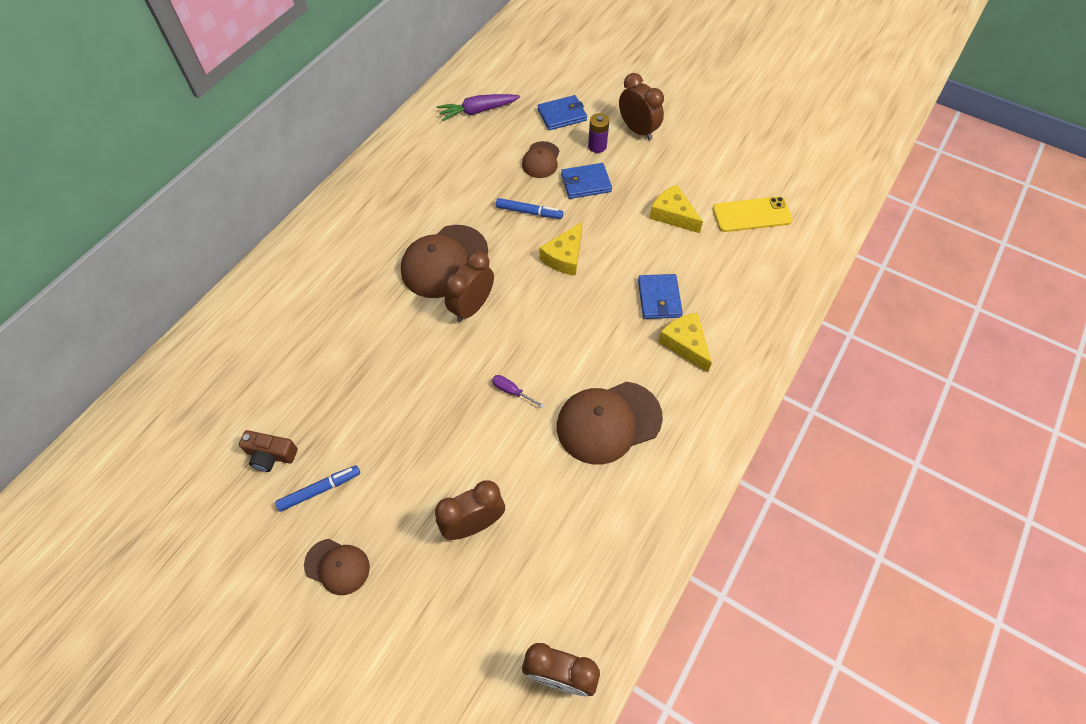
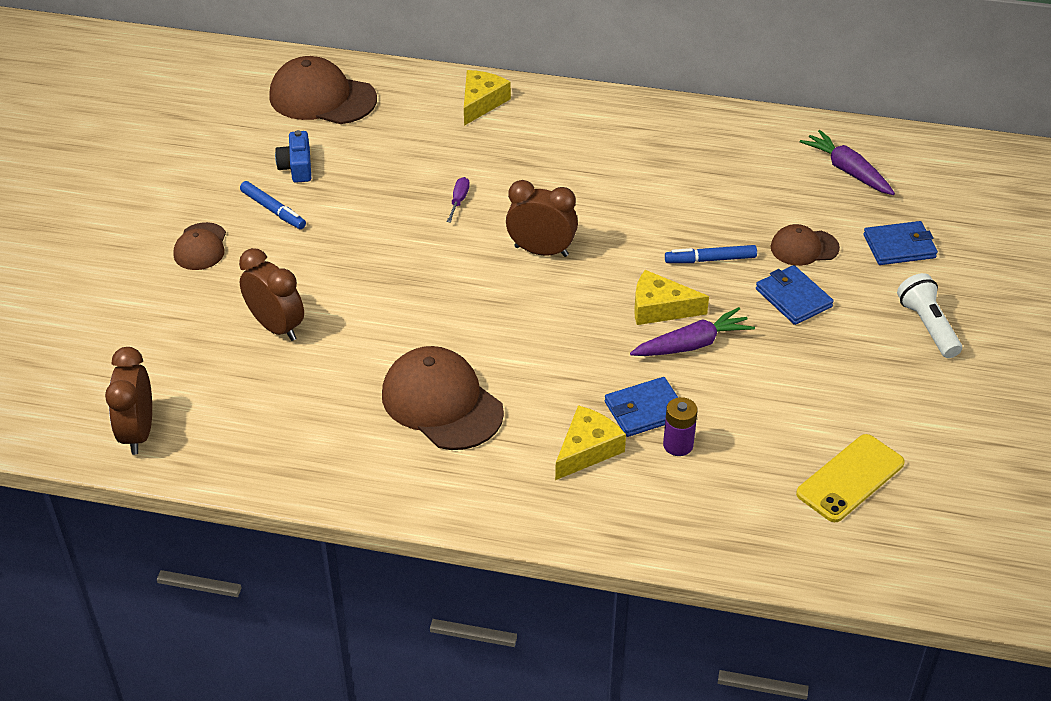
camera: 70 degrees right, 15 degrees down
(271, 455) = (297, 167): brown camera -> blue camera
(444, 261) = (592, 211): brown cap -> brown cap (322, 98)
(512, 391) = (445, 313): purple screwdriver -> purple screwdriver (459, 201)
(529, 212) = (710, 259): blue marker -> blue marker turned 90 degrees clockwise
(562, 115) = (899, 246): blue wallet -> blue wallet turned 60 degrees counterclockwise
(597, 146) = (867, 293): purple battery -> purple battery (678, 445)
(607, 251) = (692, 344): none -> purple carrot
(638, 130) = (927, 326): brown clock -> white flashlight
(672, 215) = (794, 394): yellow cheese -> yellow cheese (481, 102)
(751, 214) = (850, 478): yellow phone -> yellow phone turned 75 degrees clockwise

